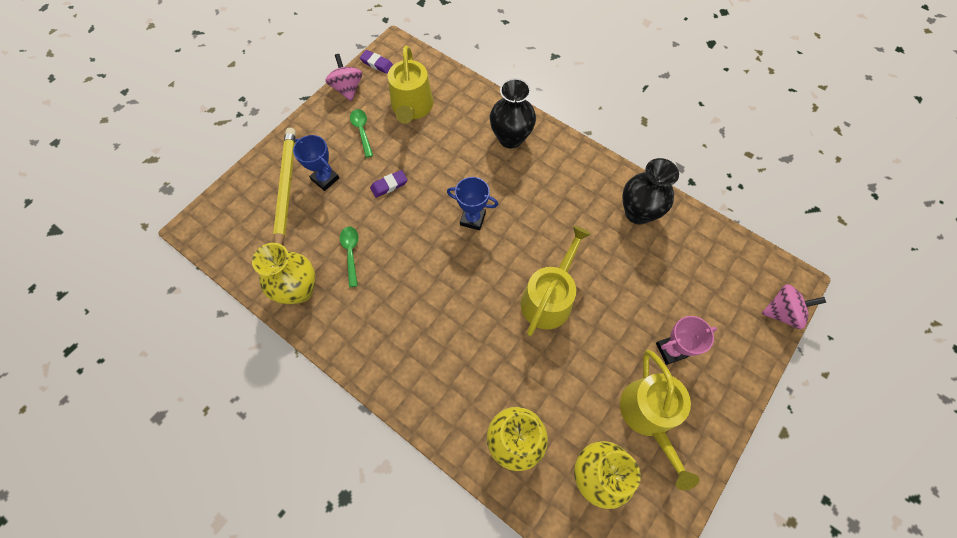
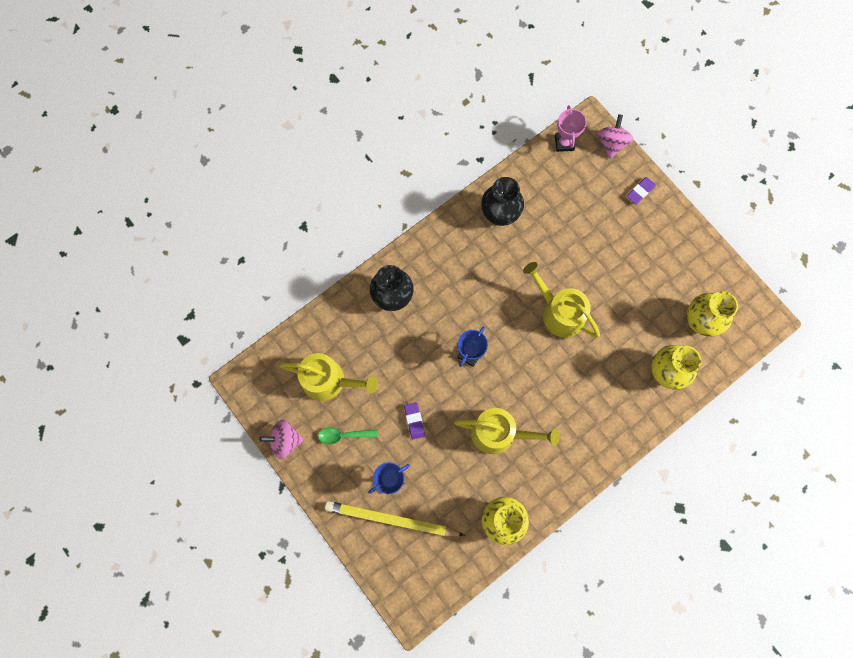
camera: 75 degrees left, 10 degrees up
(351, 253) = (476, 468): green spoon -> none
(377, 64) = (260, 404): purple eraser -> purple eraser (640, 191)
(649, 415) = (667, 269): yellow watering can -> yellow watering can (499, 433)
(671, 350) = (622, 235): pink trophy -> pink trophy (564, 143)

